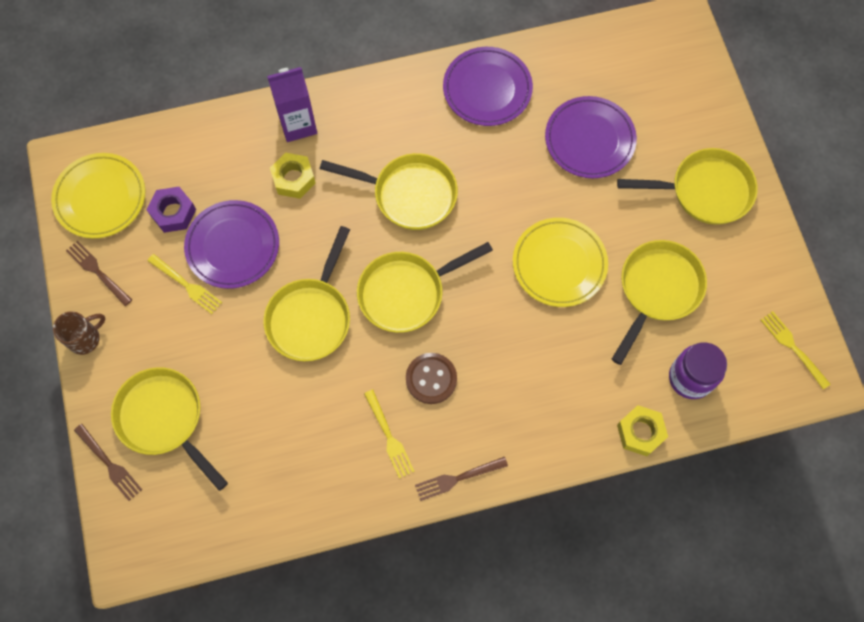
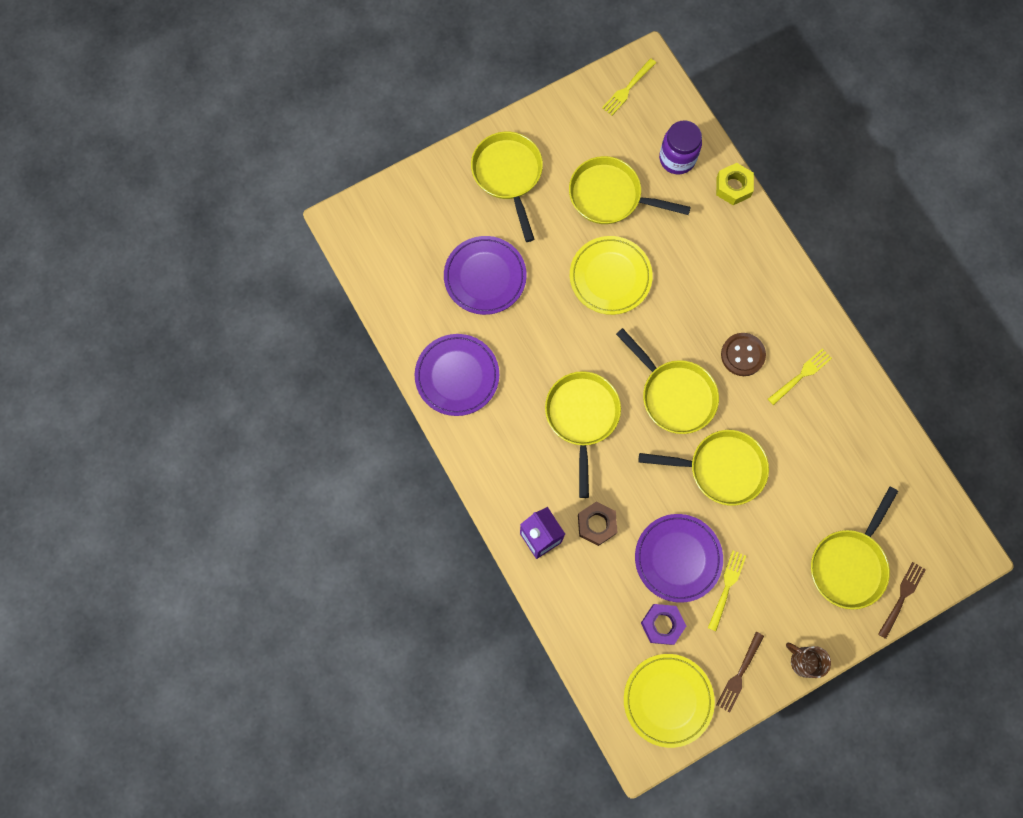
camera: 105 degrees left, 5 degrees up
(293, 179) = (596, 524): yellow nut -> brown nut
(458, 478) = (816, 314): brown fork -> none

